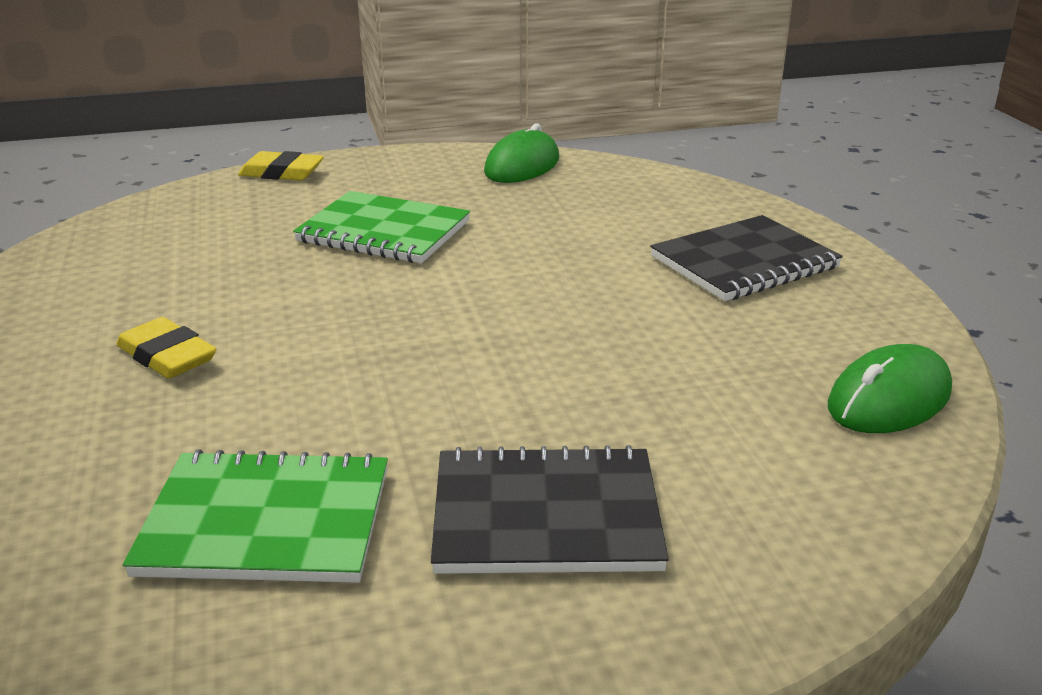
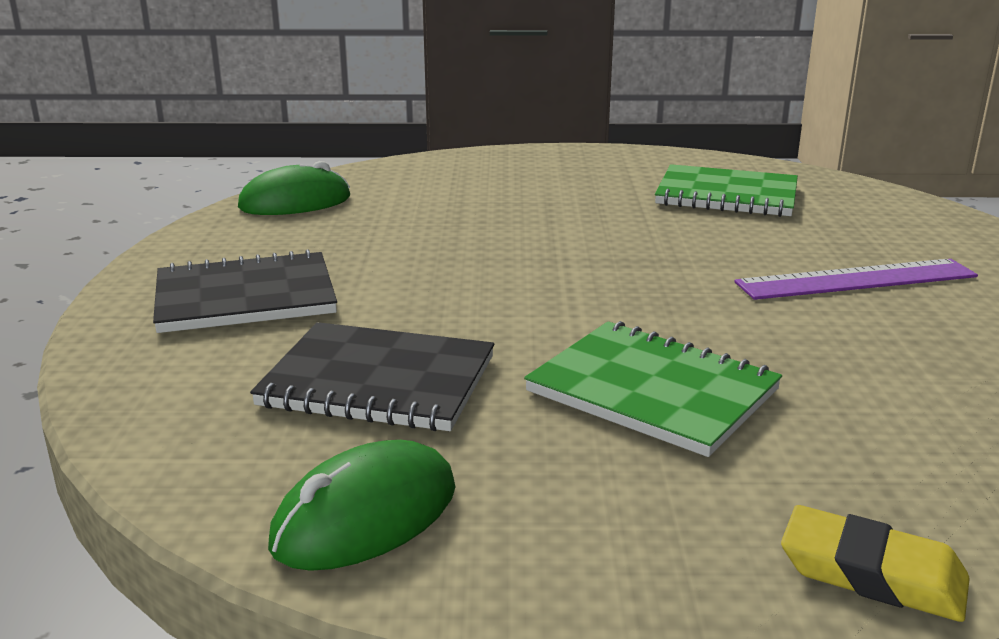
camera: 165 degrees left, 5 degrees down
(167, 356) = (856, 280): yellow eraser -> purple ruler
(546, 515) = (563, 184): black notebook -> black notebook (378, 382)

